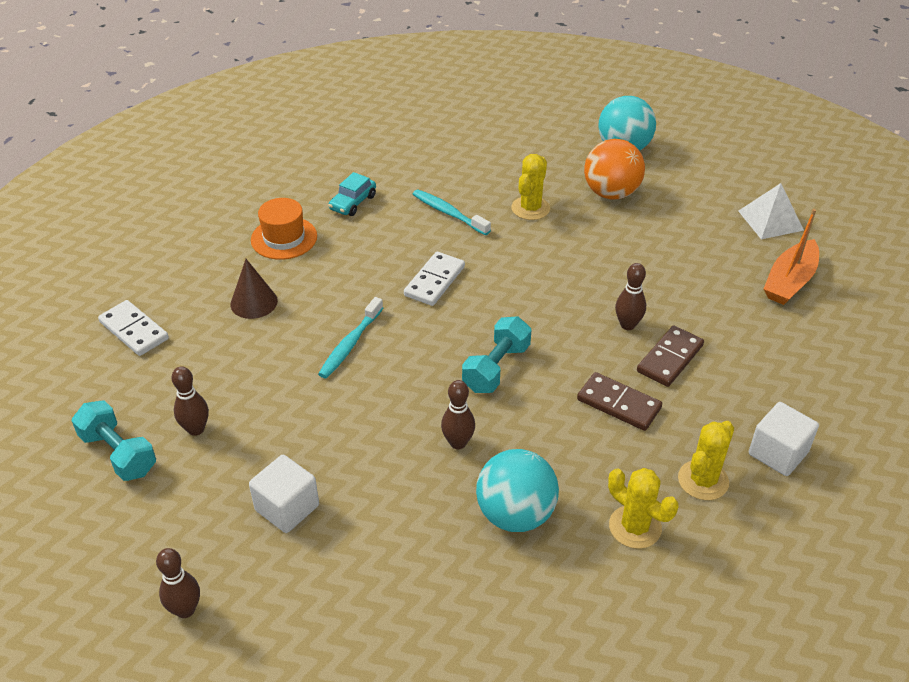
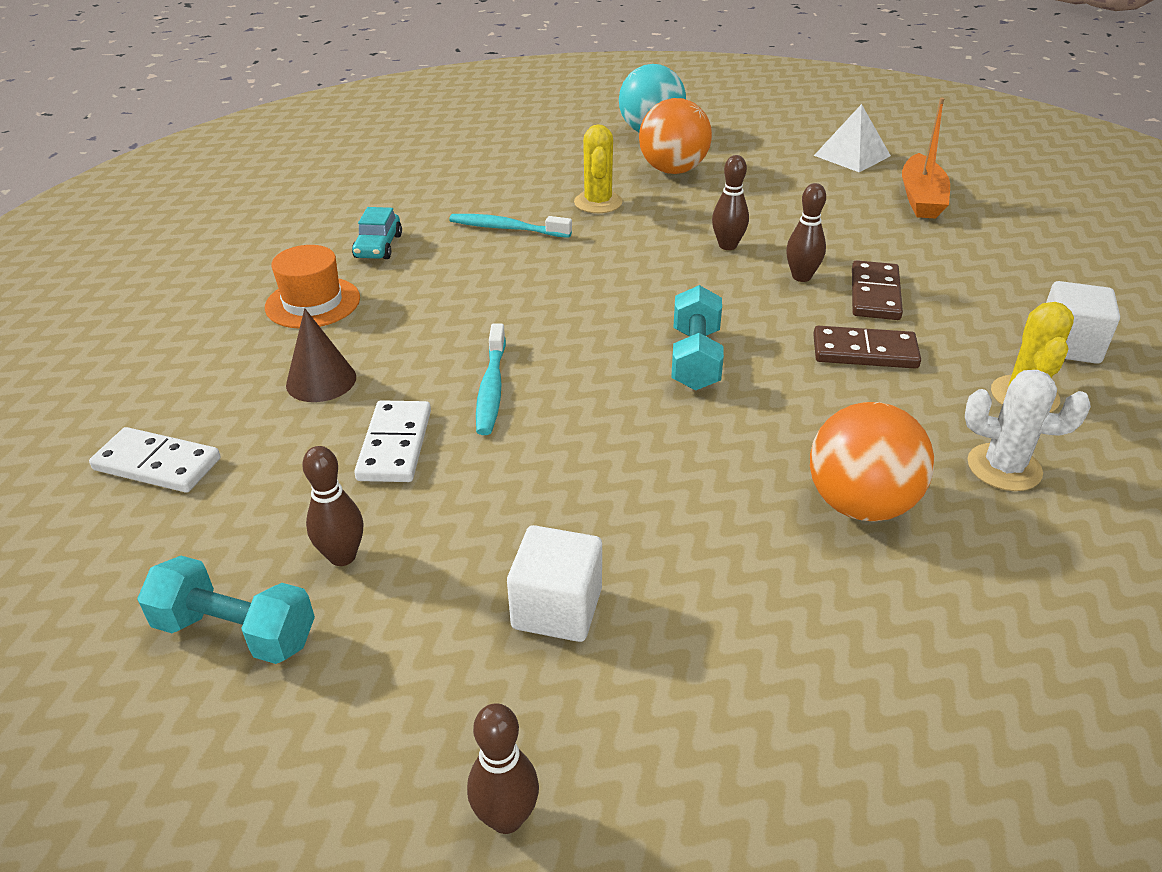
camera: 25 degrees left, 5 degrees down
(434, 281) = (545, 295): white domino -> white domino (395, 445)
(458, 443) = (720, 450): brown bowling pin -> brown bowling pin (727, 246)
(515, 514) = (860, 504): turquoise ball -> orange ball
(635, 527) = (1004, 467): yellow cactus -> white cactus

